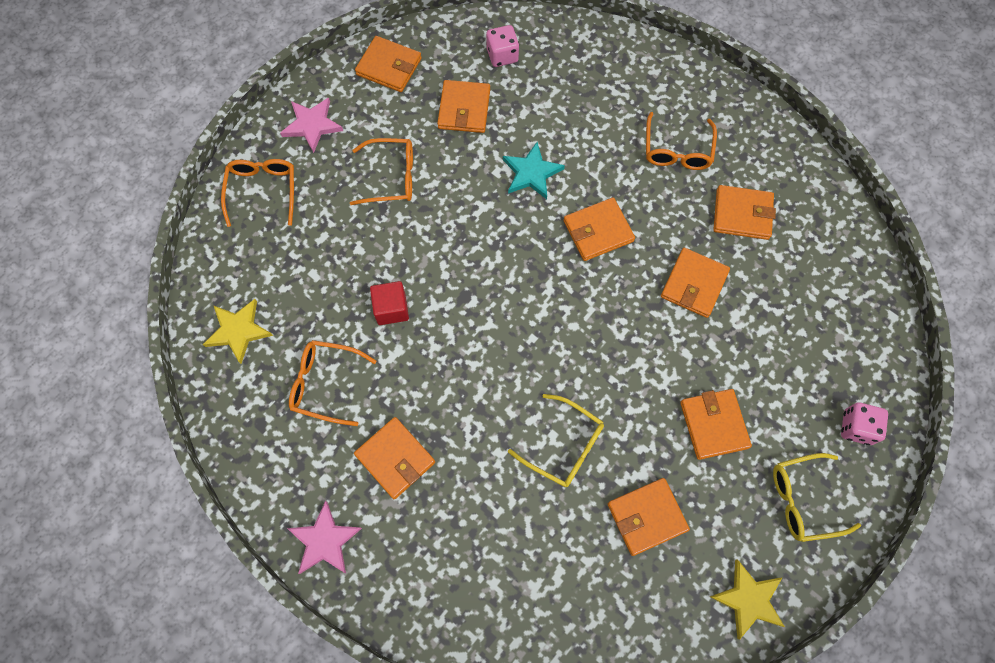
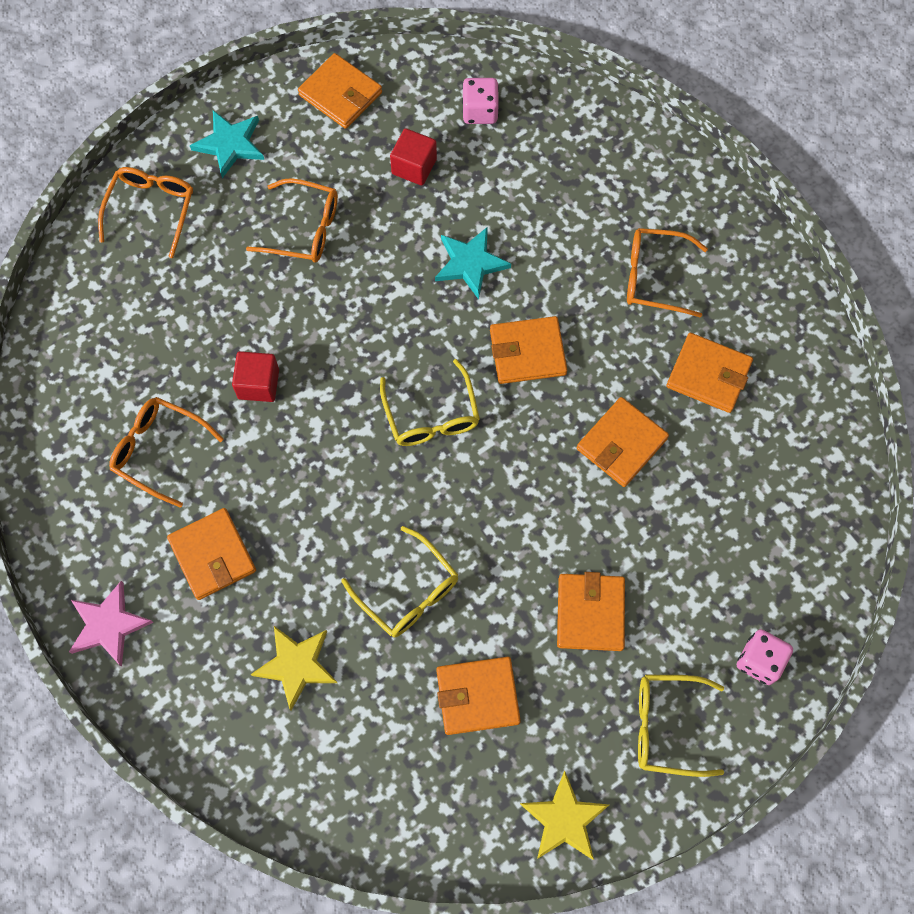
camera: 15 degrees right, 0 degrees up
(238, 331) = (79, 365): yellow star -> yellow star (296, 665)
(312, 125) = (230, 144): pink star -> turquoise star
(464, 109) = (414, 166): orange wallet -> red cube
(538, 298) = (431, 414): none -> yellow glasses
(677, 150) = (655, 277): orange glasses -> orange glasses turned 75 degrees clockwise

